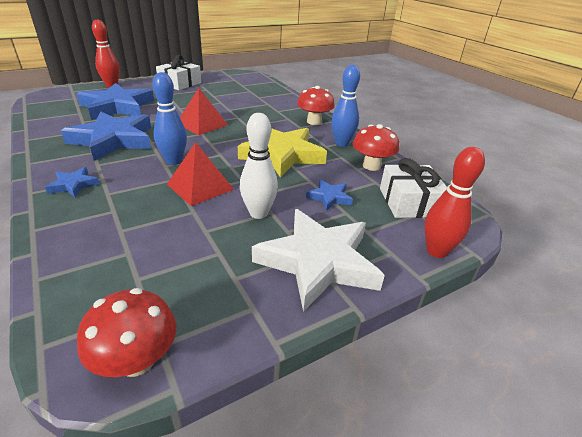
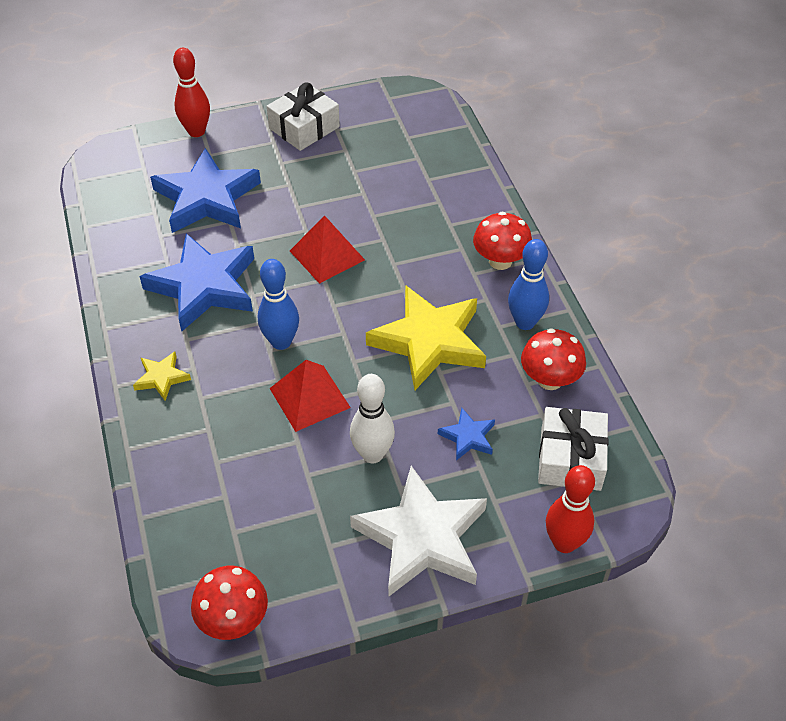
camera: 15 degrees right, 15 degrees up
(73, 185) = (161, 378): blue star -> yellow star

